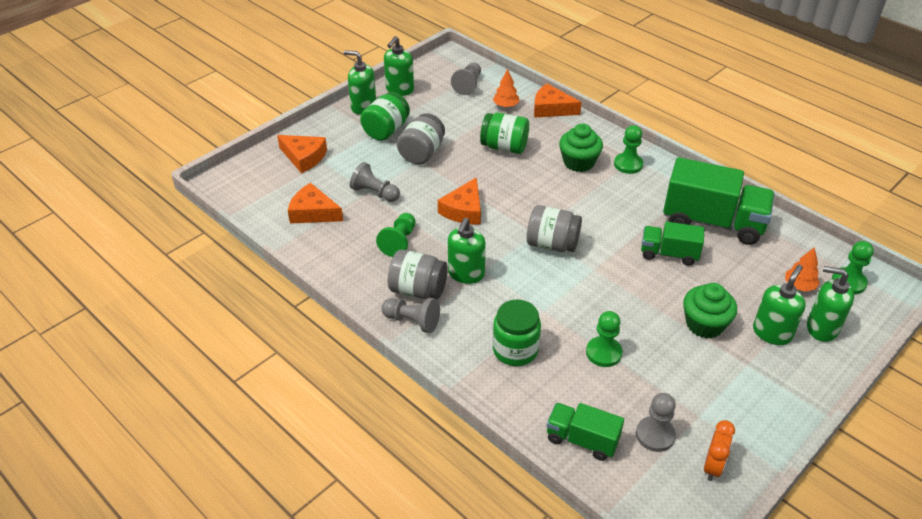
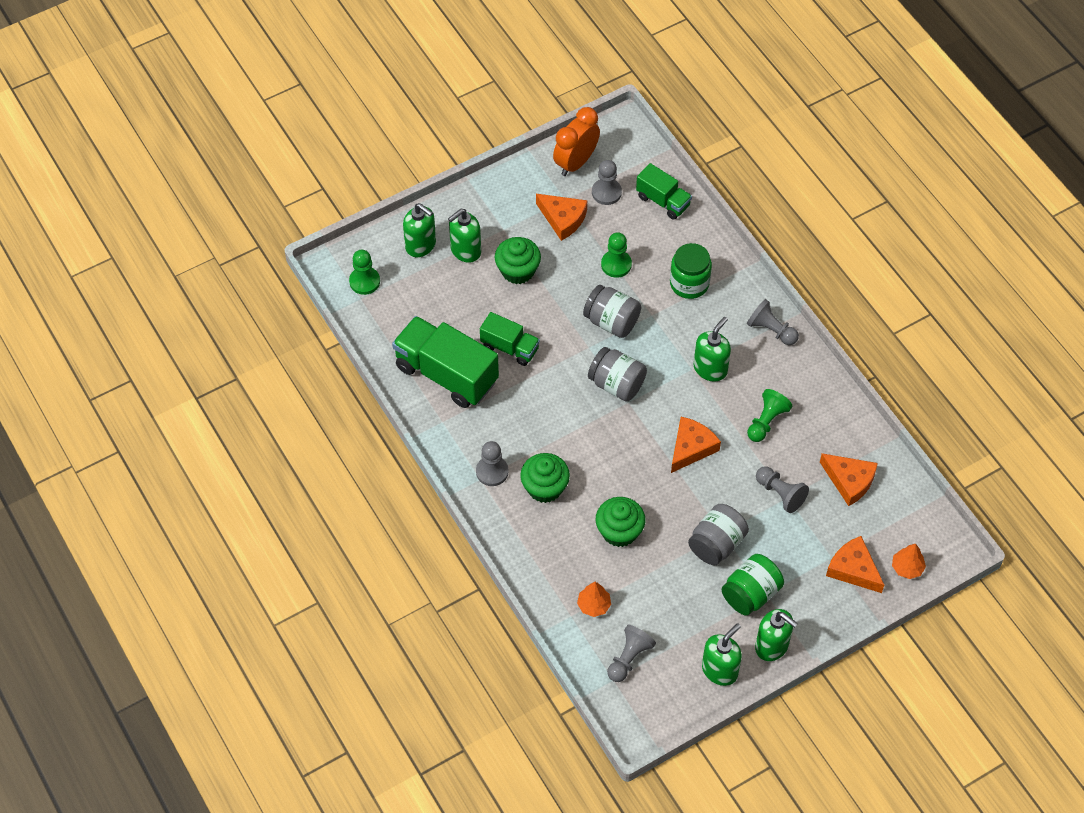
camera: 165 degrees left, 15 degrees up
(418, 290) = (759, 361): grey jar -> grey jar (611, 321)
(504, 147) = (619, 531): green jar -> green cupcake
(551, 108) = (540, 586): orange cheese -> orange cheese (563, 219)
(628, 164) = (492, 472): green pawn -> grey pawn
(712, 466) = (576, 163): orange clock -> orange clock, size x1.61
(799, 286) = (411, 288): orange tree -> orange tree (907, 568)

